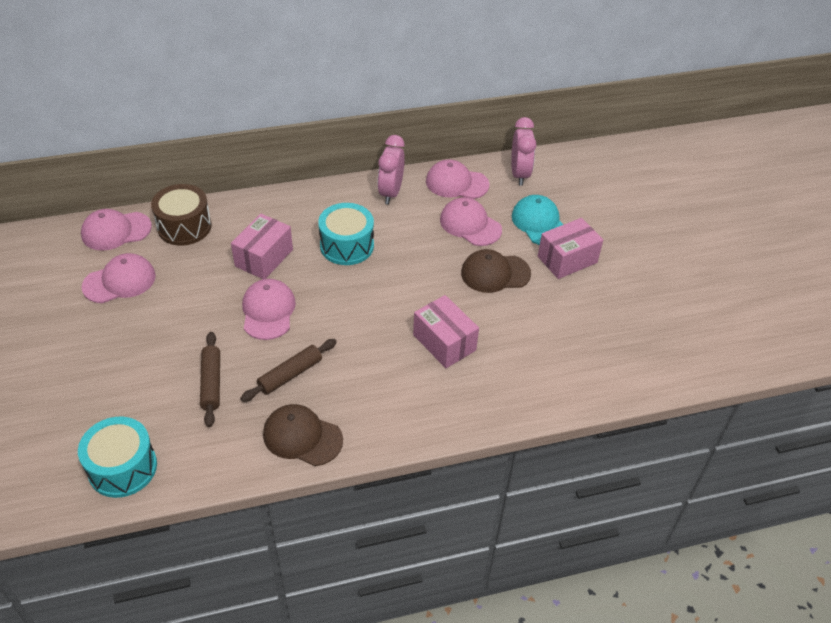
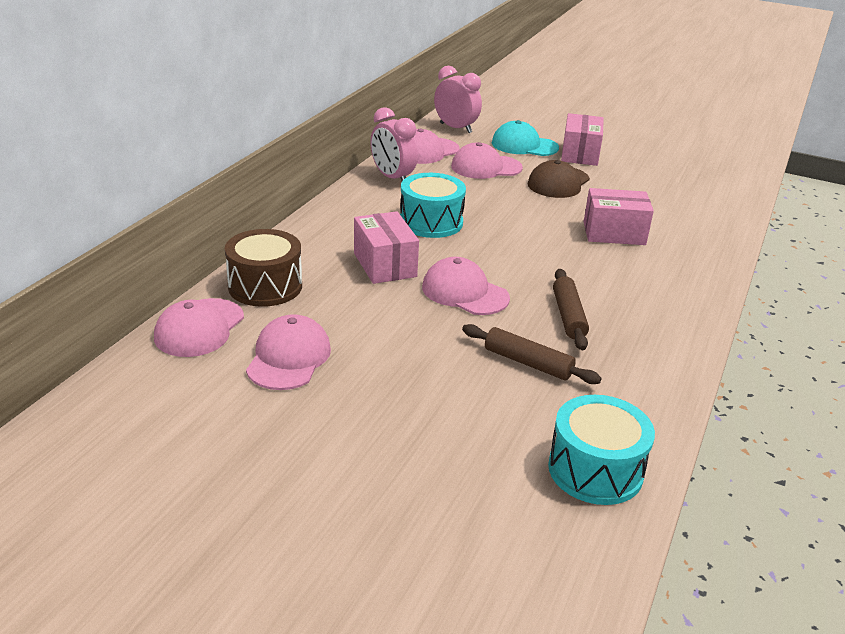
camera: 50 degrees left, 15 degrees down
(302, 437) = (659, 343): brown cap -> none

